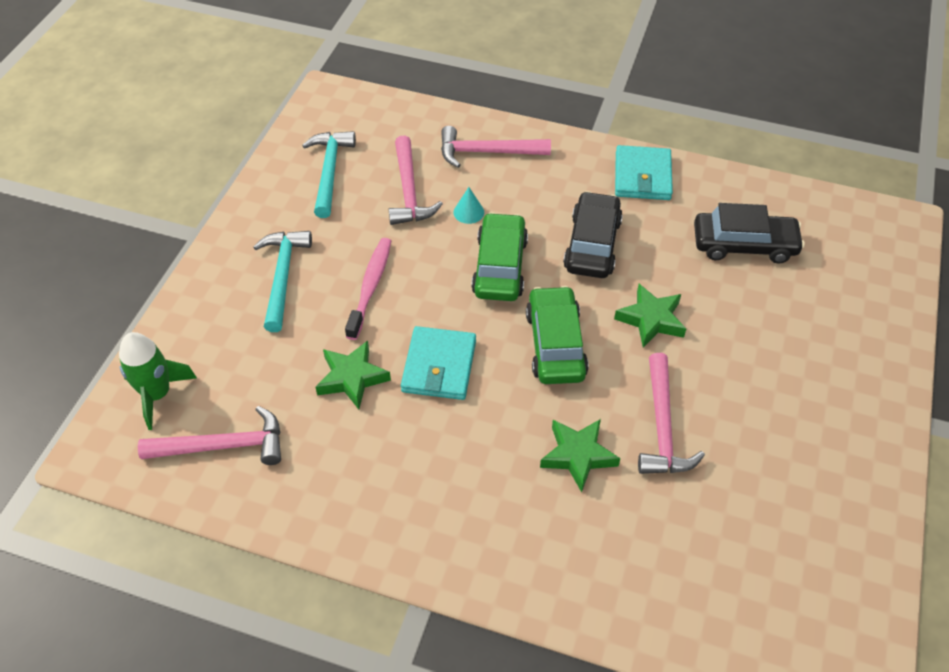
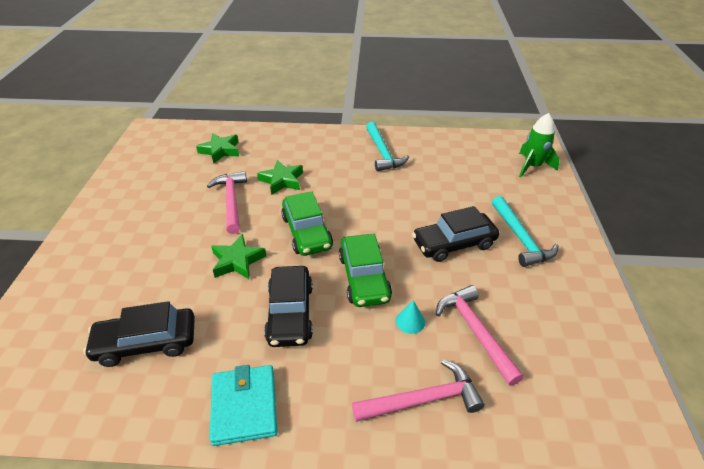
camera: 165 degrees right, 10 degrees down
(223, 446) = (476, 154): pink hammer -> none
(329, 171) = (562, 336): turquoise hammer -> turquoise hammer (382, 153)
(352, 378) = (430, 192): green star -> green star (220, 151)
(370, 287) = (453, 243): pink toothbrush -> black car
(439, 366) = (380, 206): turquoise wallet -> none

